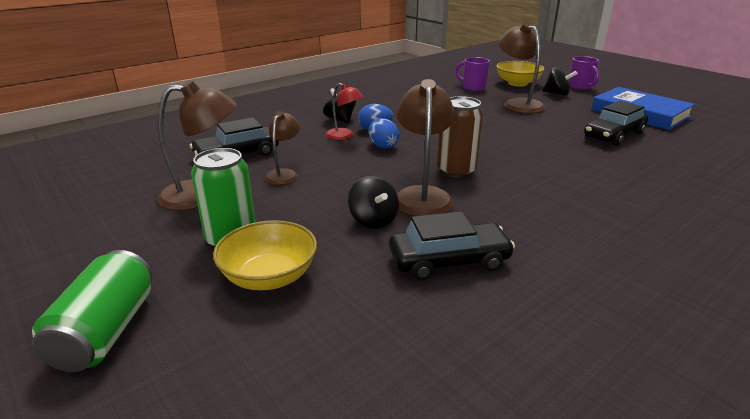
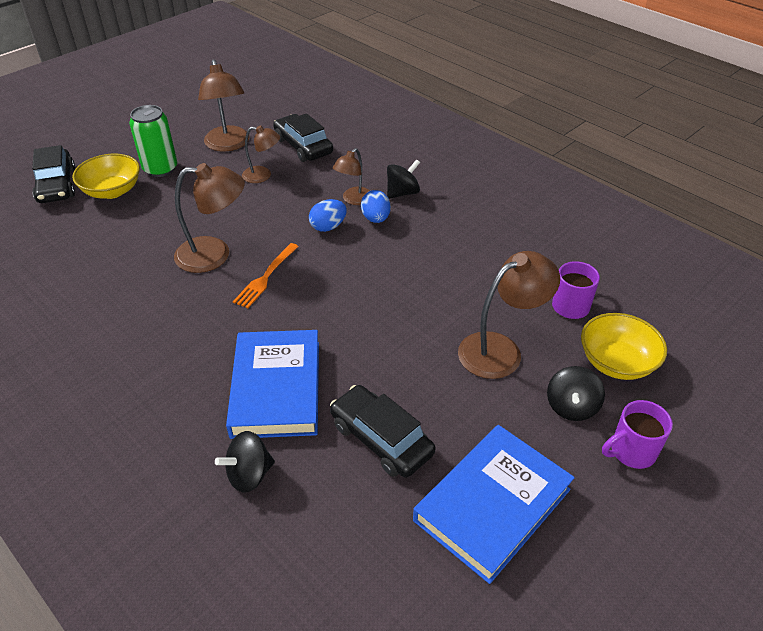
camera: 85 degrees right, 15 degrees up
(106, 331) = (78, 148): green can -> none
(344, 136) = (353, 200): red lamp -> brown lamp
(373, 220) = (175, 229): black spinning top -> black spinning top (249, 474)
(449, 261) = (109, 268): black car -> black car (56, 185)
(456, 171) = (266, 277): brown can -> orange fork
(589, 165) = (276, 388): none -> blue book

